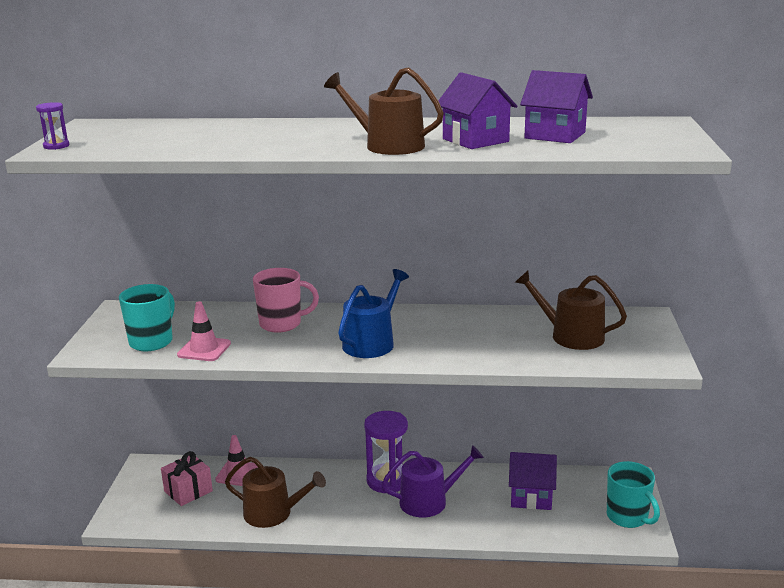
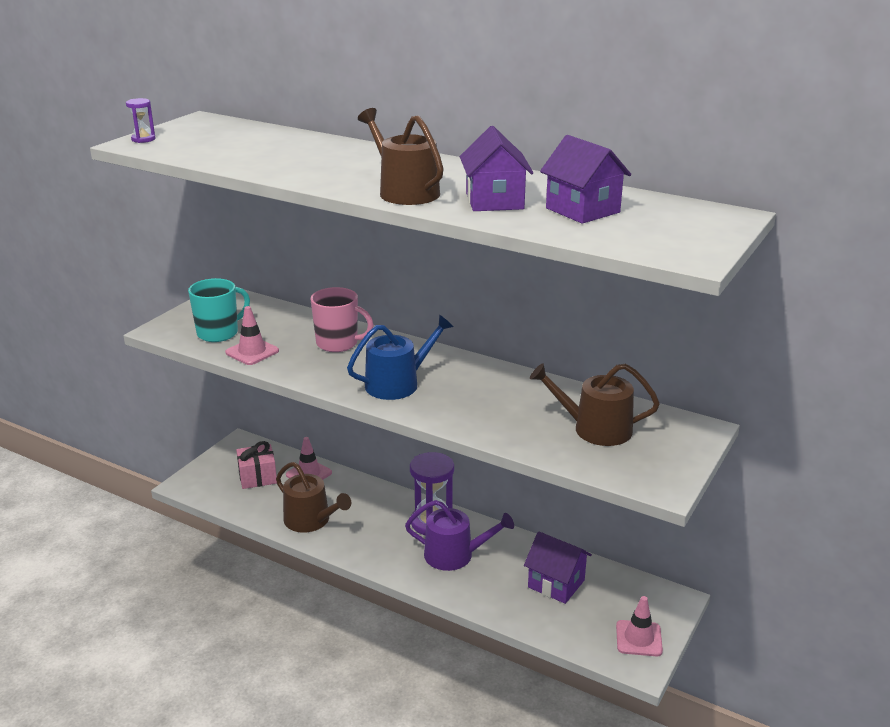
camera: 25 degrees right, 5 degrees up
(571, 336) = (595, 429): brown watering can -> brown watering can turned 45 degrees counterclockwise
(628, 517) = (639, 638): turquoise mug -> pink traffic cone

